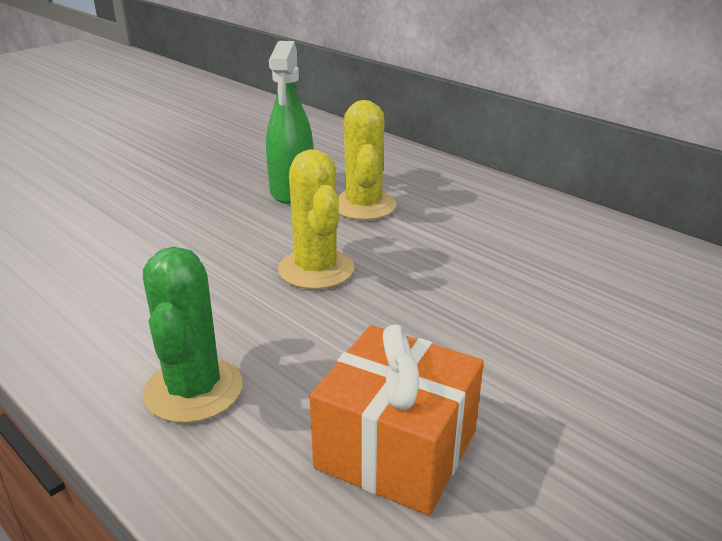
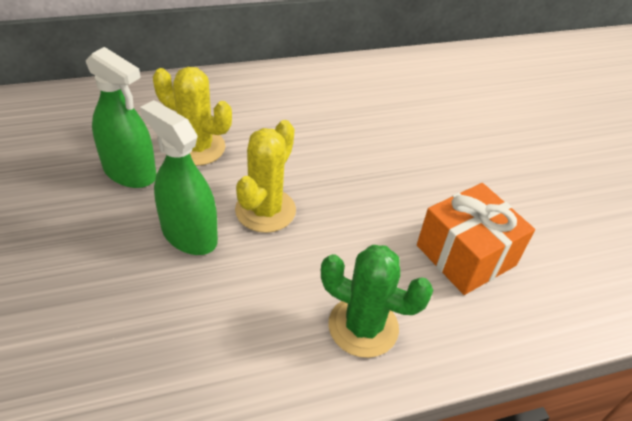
camera: 65 degrees left, 15 degrees up
(240, 243) = (189, 235): none -> green spray bottle
(316, 269) = (265, 210): yellow cactus -> yellow cactus turned 75 degrees counterclockwise

